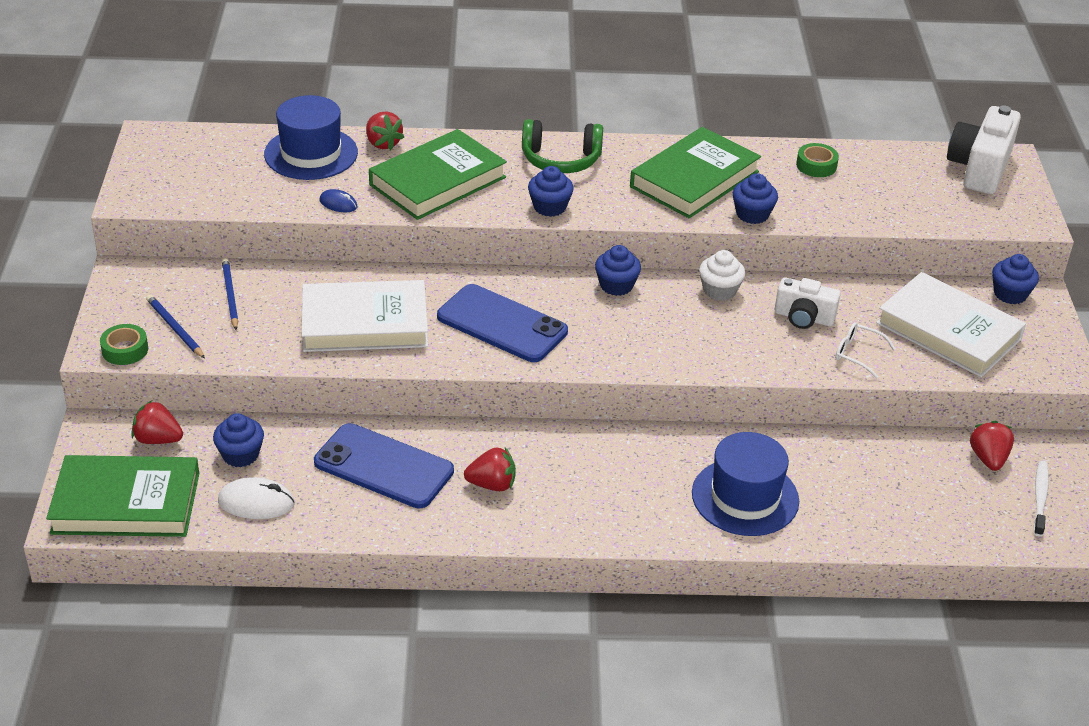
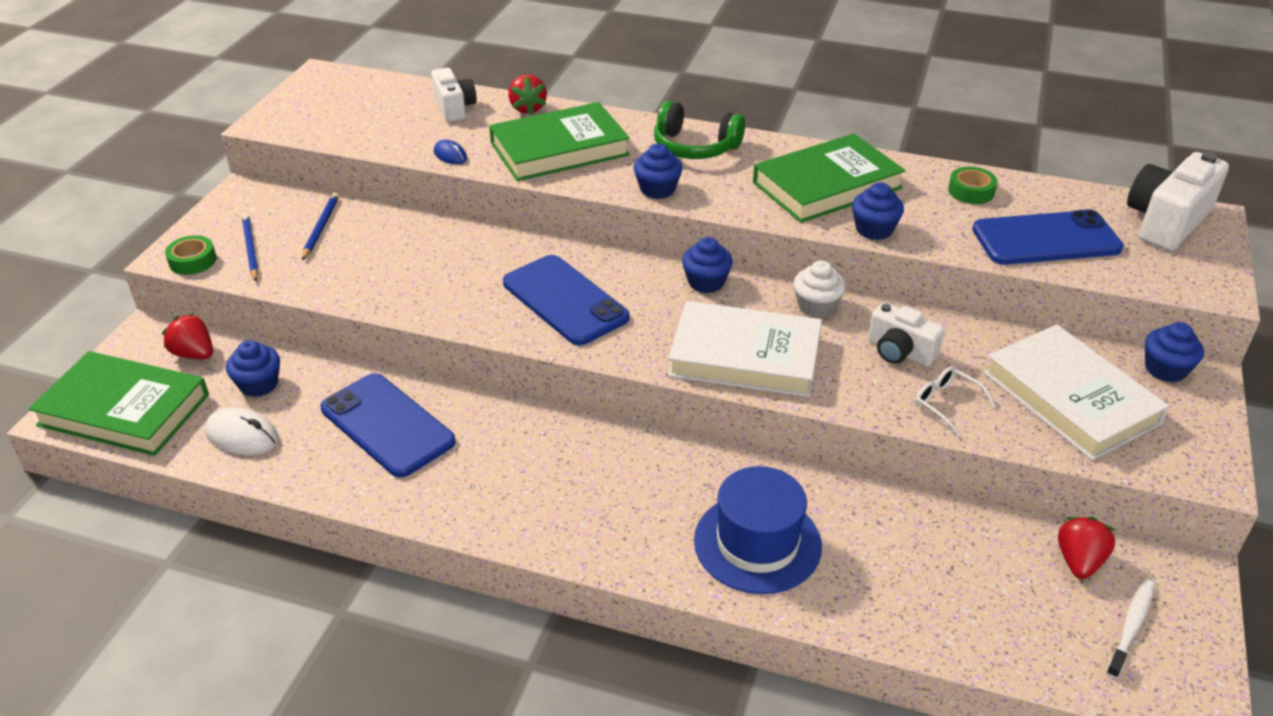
camera: 20 degrees right, 0 degrees up
(311, 153) = (454, 108): blue hat -> white camera
(365, 323) = (429, 275): white book -> white book (745, 356)
(492, 484) = (485, 468): red strawberry -> none
(892, 200) = (1046, 239): none -> blue phone

